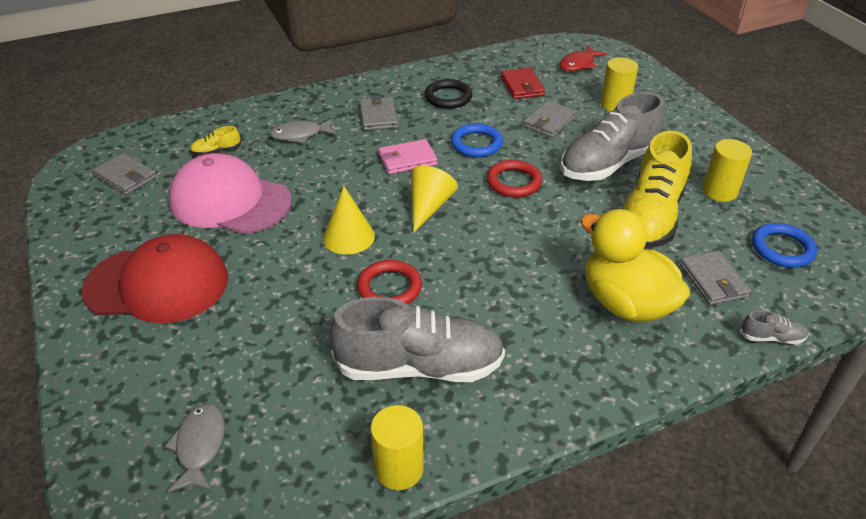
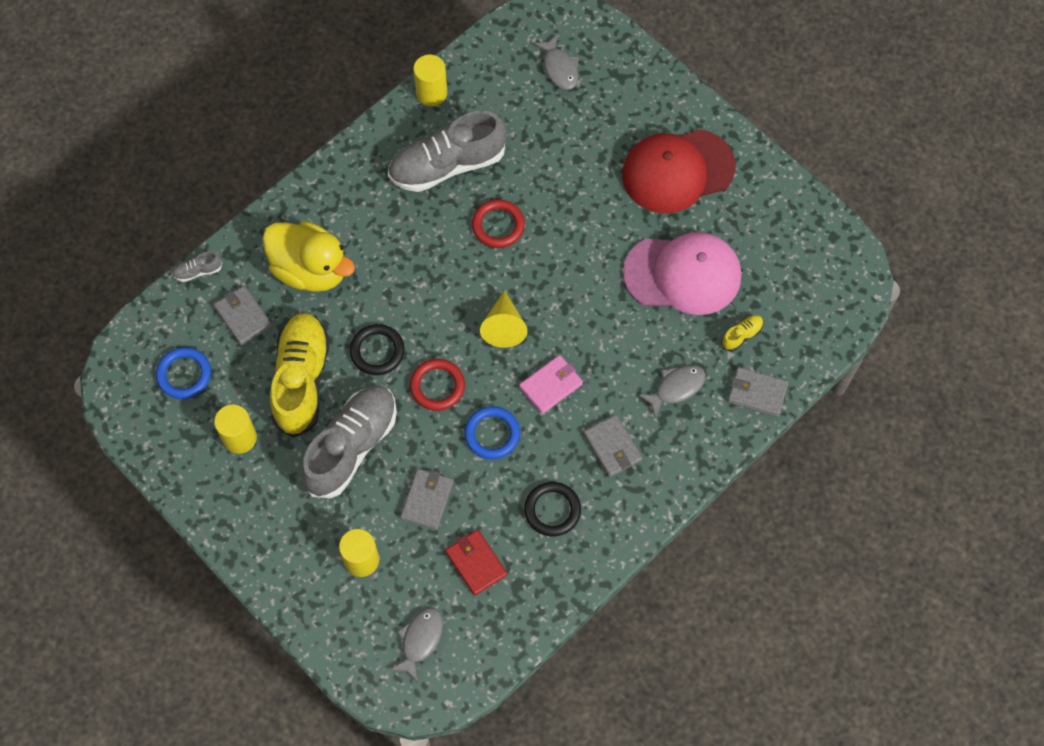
camera: 160 degrees right, 25 degrees up
(126, 177) = (798, 273): grey wallet -> grey wallet (757, 393)
(348, 236) = (556, 267): yellow cone -> none
(565, 218) = (377, 351): none -> black ring
(579, 64) = (420, 640): red fish -> grey fish

